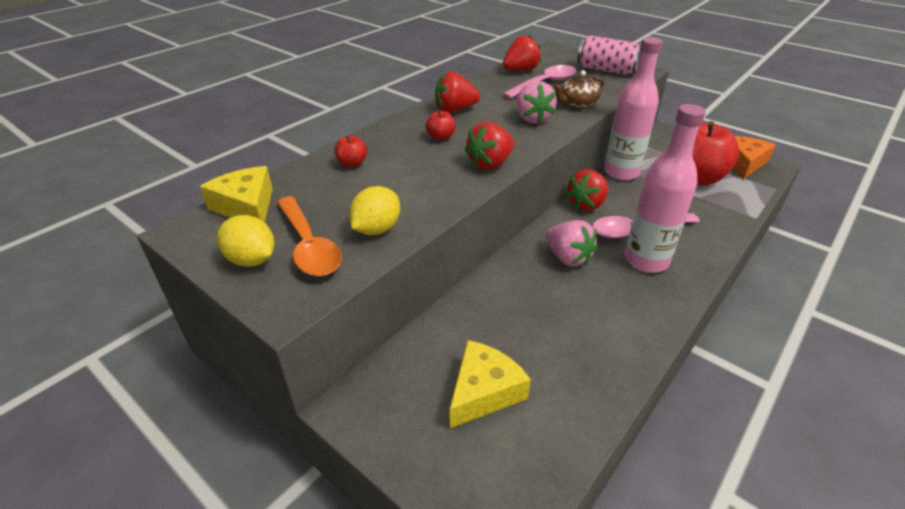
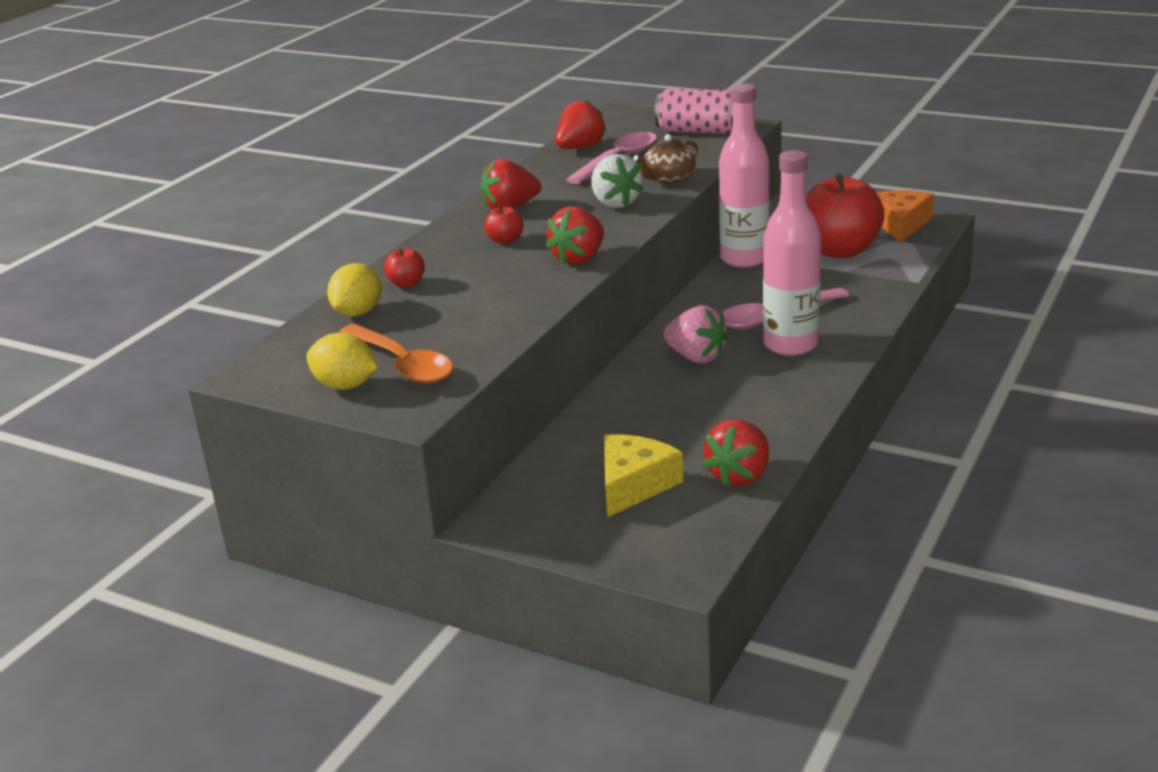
camera: 10 degrees left, 10 degrees down
(246, 207) = (303, 344): yellow cheese -> none
(376, 229) = (472, 338): yellow lemon -> yellow lemon (358, 313)
(532, 118) = (615, 203): pink strawberry -> white strawberry
(586, 204) = (706, 300): red strawberry -> red strawberry (739, 476)

